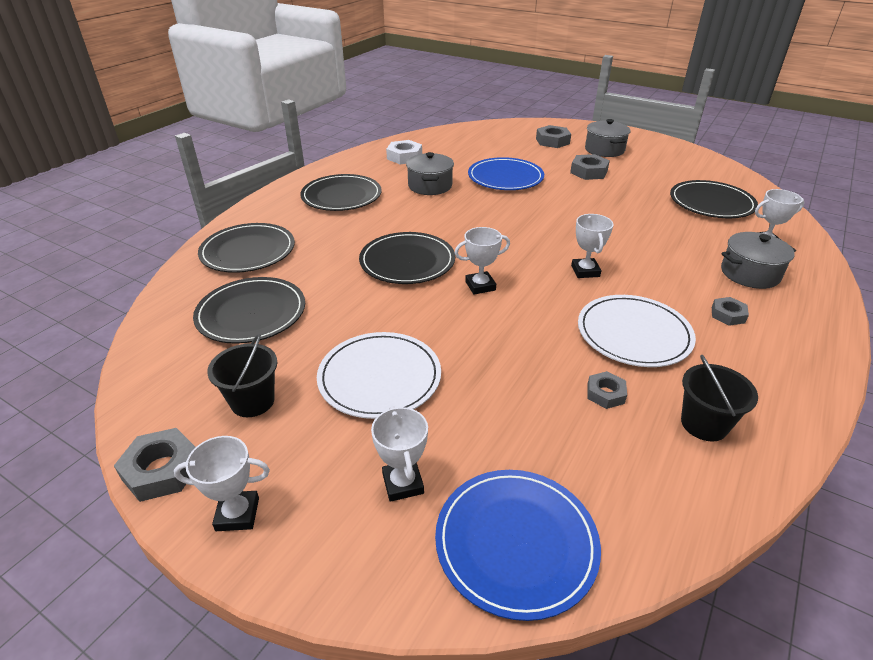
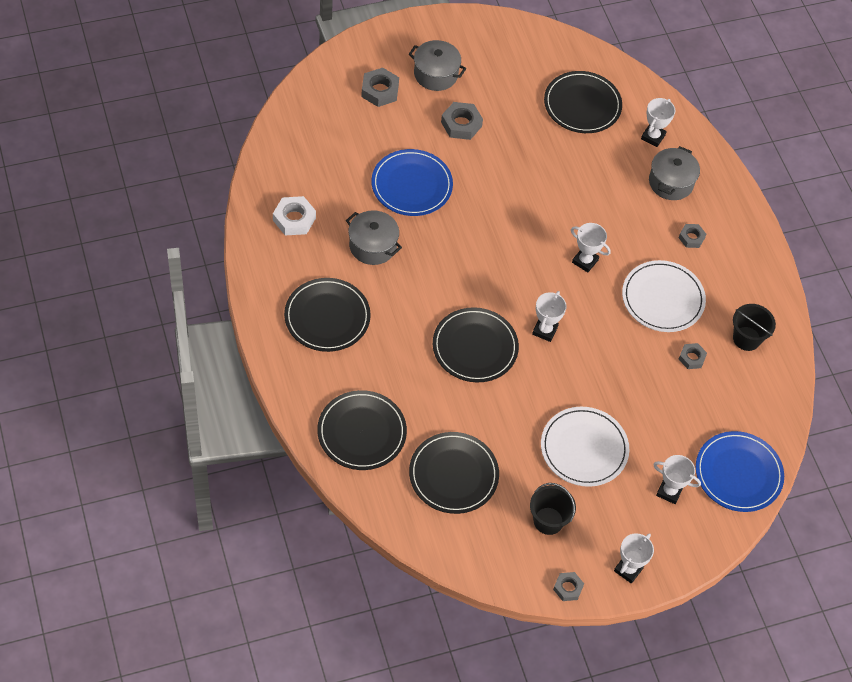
camera: 55 degrees left, 20 degrees up
(161, 470) = (568, 588): grey nut -> grey nut, size x0.63

